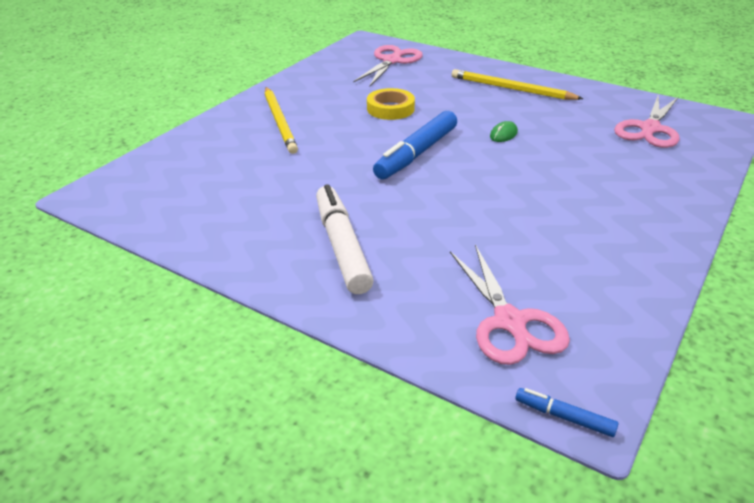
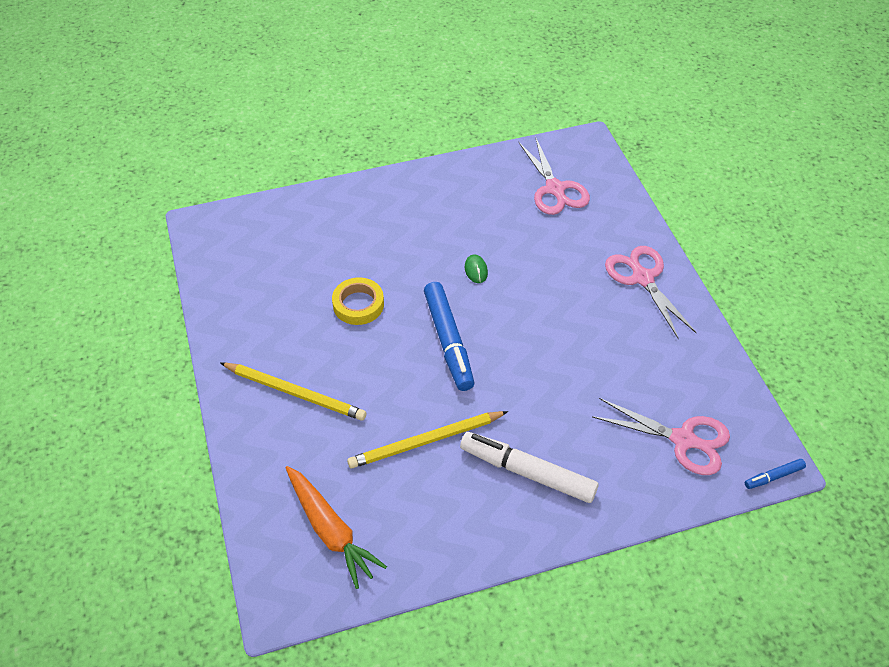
camera: 50 degrees left, 15 degrees up
(176, 185) = (330, 530): none -> orange carrot
(392, 61) = (269, 239): pink scissors -> pink scissors (642, 278)
(511, 89) = (413, 208): yellow pencil -> yellow pencil (425, 441)

